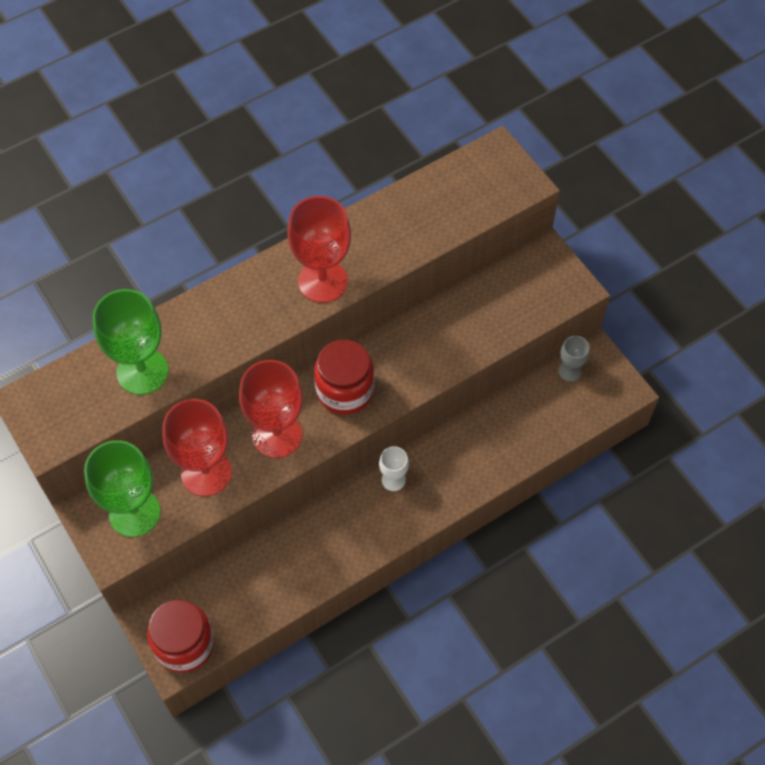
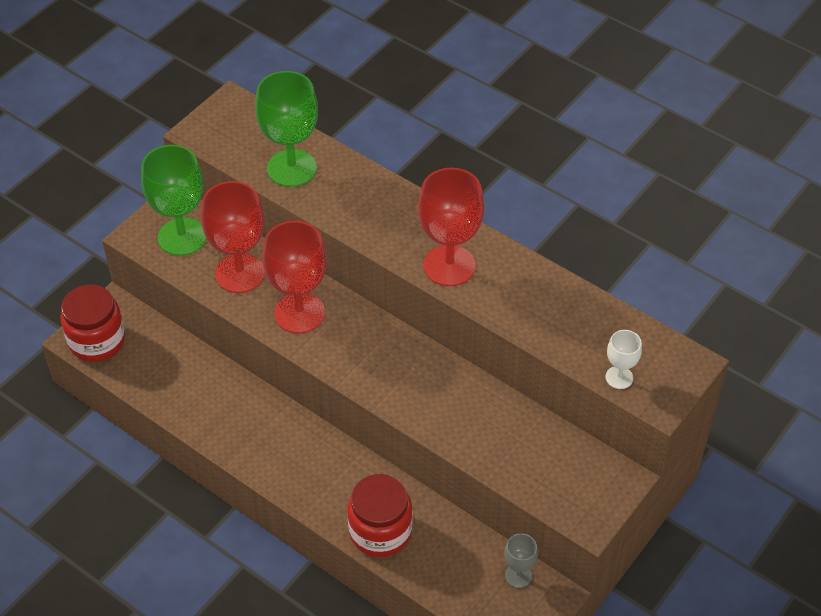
camera: 70 degrees right, 10 degrees down
(345, 390) = (370, 350): red jar -> red jar (380, 531)
(393, 480) = (320, 450): white goblet -> white goblet (619, 377)

